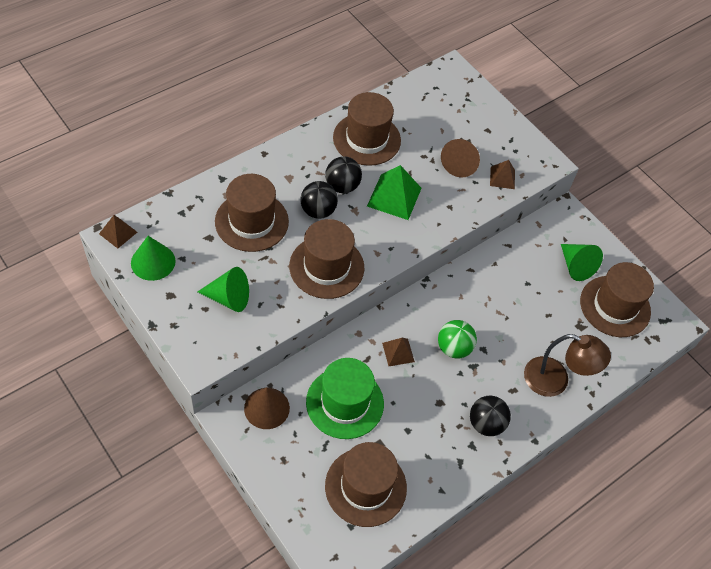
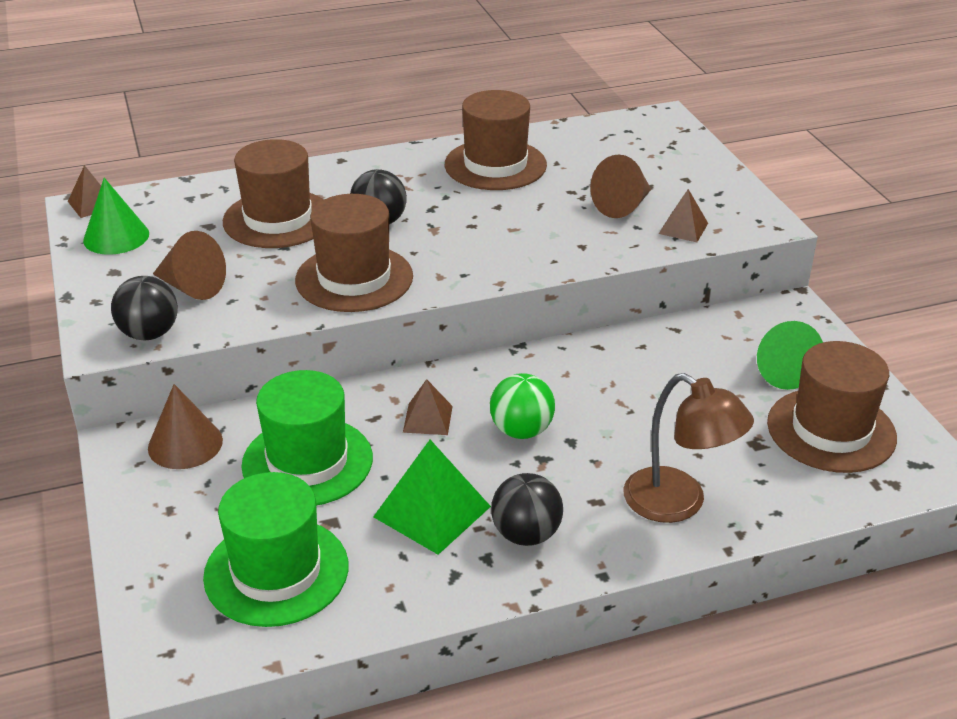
camera: 25 degrees right, 20 degrees down
(229, 298) = (192, 287): green cone -> brown cone
(342, 186) = (430, 204): black ball -> black ball (149, 334)
(365, 486) = (276, 571): brown hat -> green hat
(394, 197) = (501, 224): green pyramid -> green pyramid (432, 511)

